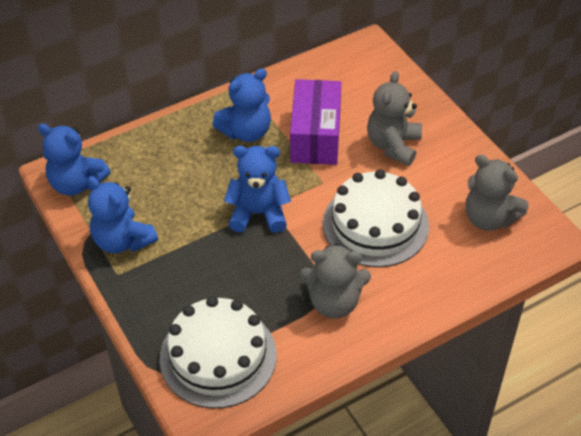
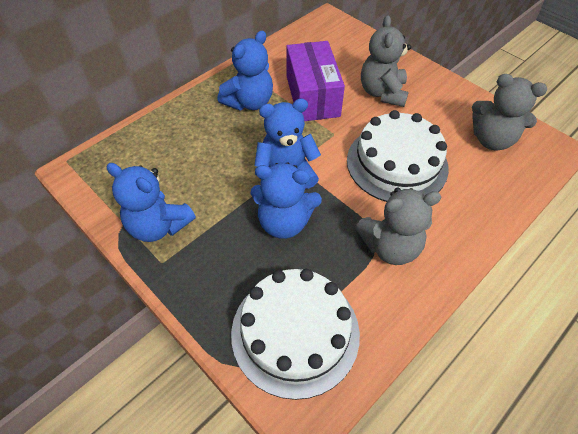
camera: 15 degrees left, 5 degrees up
(76, 184) = (97, 177): blue teddy bear -> blue teddy bear (284, 222)

